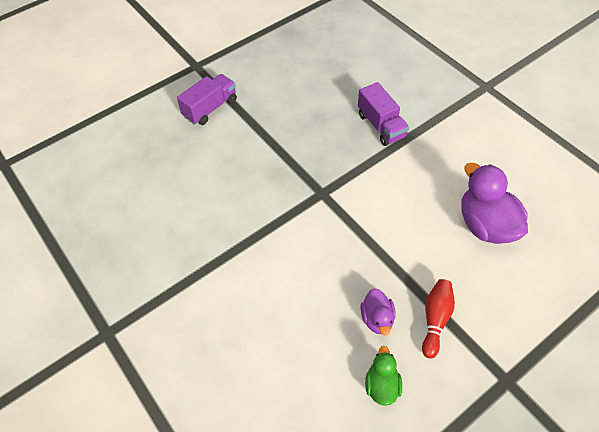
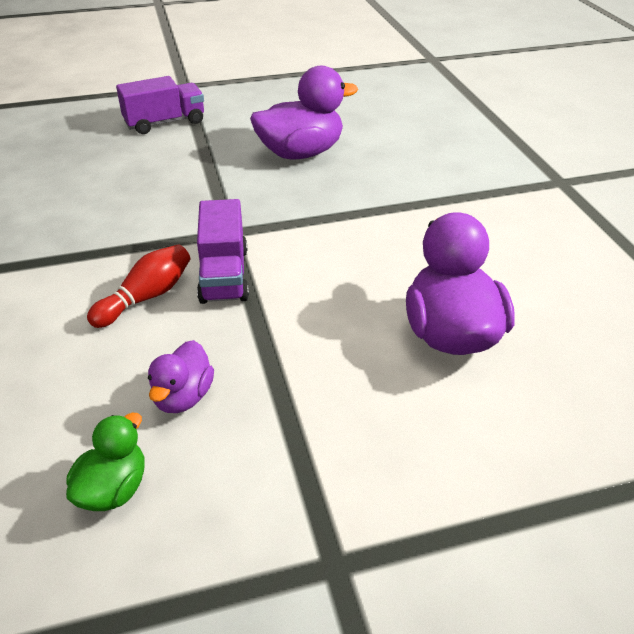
camera: 20 degrees right, 15 degrees down
(320, 109) = (301, 153): none -> purple duck
(381, 126) = (371, 186): purple truck -> purple truck (224, 275)
(435, 320) = (274, 429): red bowling pin -> red bowling pin (146, 297)

